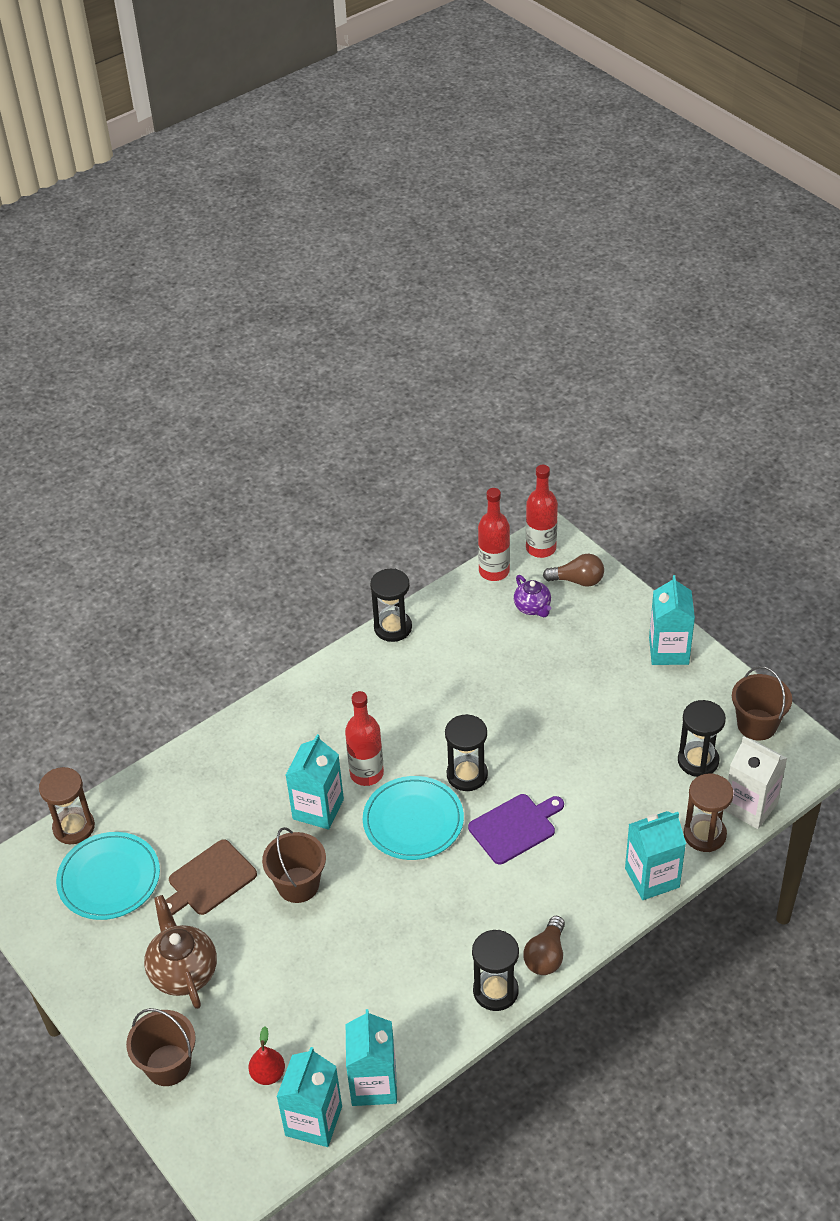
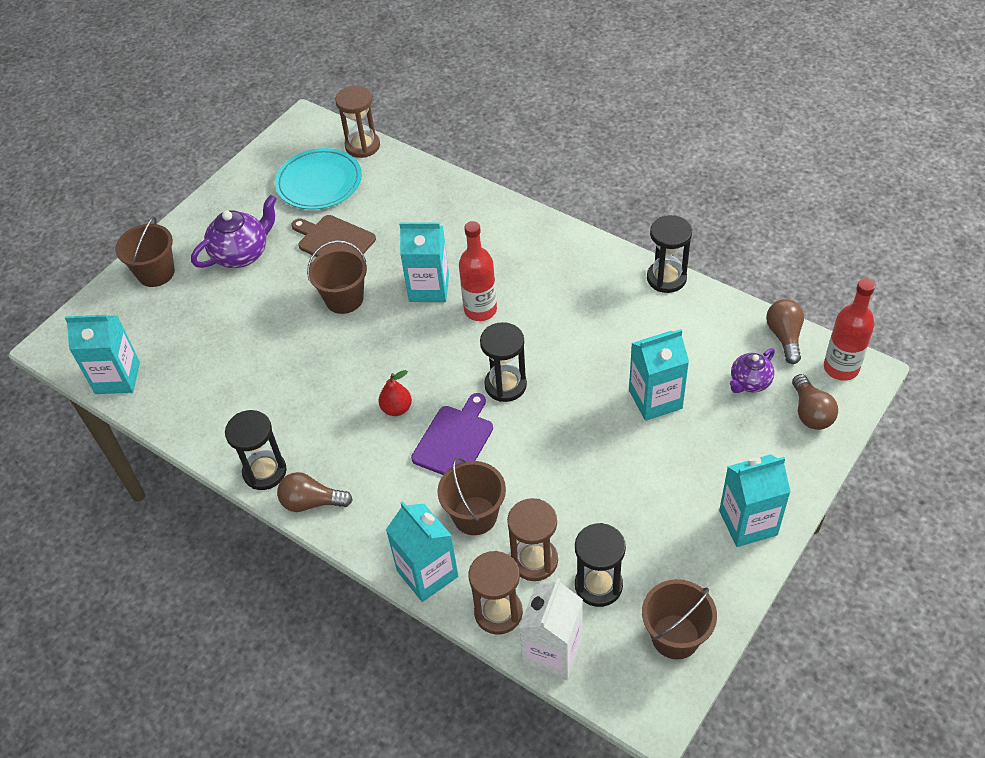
camera: 75 degrees right, 5 degrees up
(183, 972) = (242, 254): brown teapot -> purple teapot
(268, 1074) = (156, 336): red pear -> red pear (396, 408)
(374, 1084) = (156, 408): turquoise carton -> turquoise carton (655, 399)
(413, 821) = (437, 359): turquoise plate -> none
(494, 571) = (784, 336): red bottle -> brown light bulb
(515, 827) = (454, 440): purple cutting board -> purple cutting board turned 105 degrees counterclockwise
(603, 830) = (475, 515): none -> brown bucket
(661, 798) = (534, 560): none -> brown hourglass

